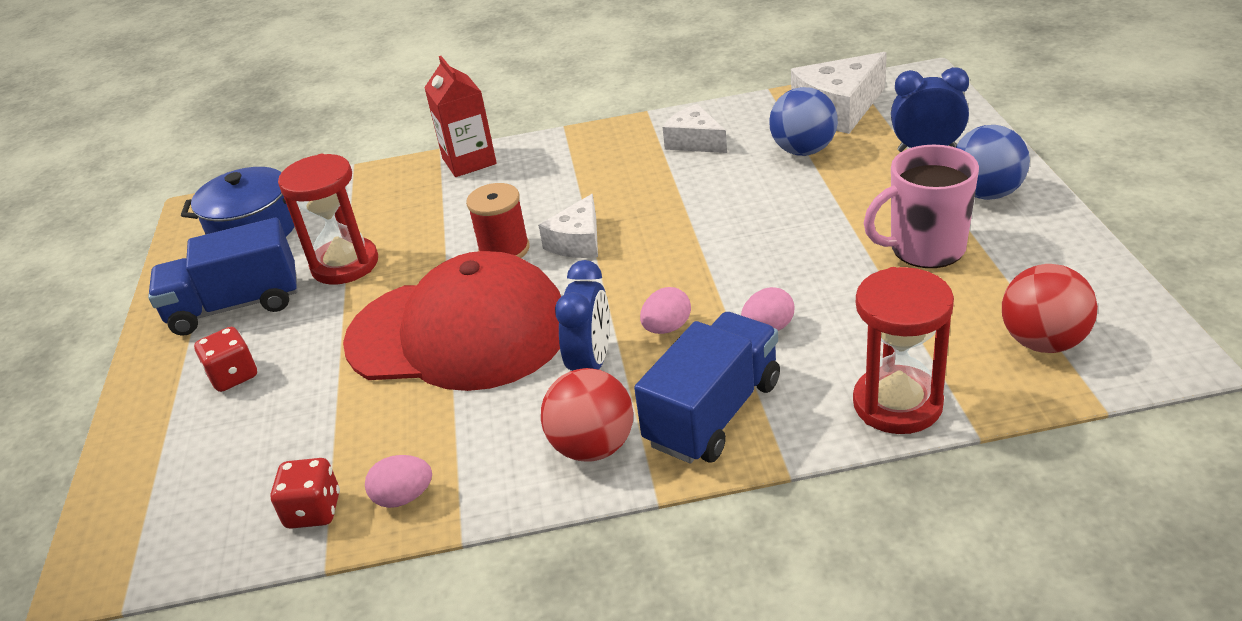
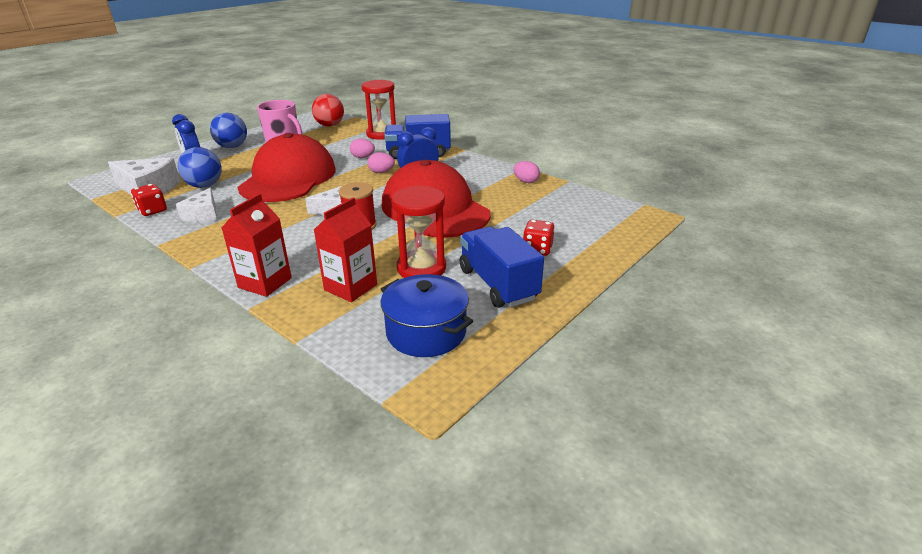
camera: 135 degrees left, 5 degrees down
(236, 306) = (498, 284): blue truck -> blue truck turned 150 degrees counterclockwise
(313, 511) = (557, 193): red dice -> red dice (152, 211)
(384, 208) = (350, 287): none -> red carton
(593, 447) = (459, 163): red ball -> none
(751, 225) = (288, 178): none -> red cap

